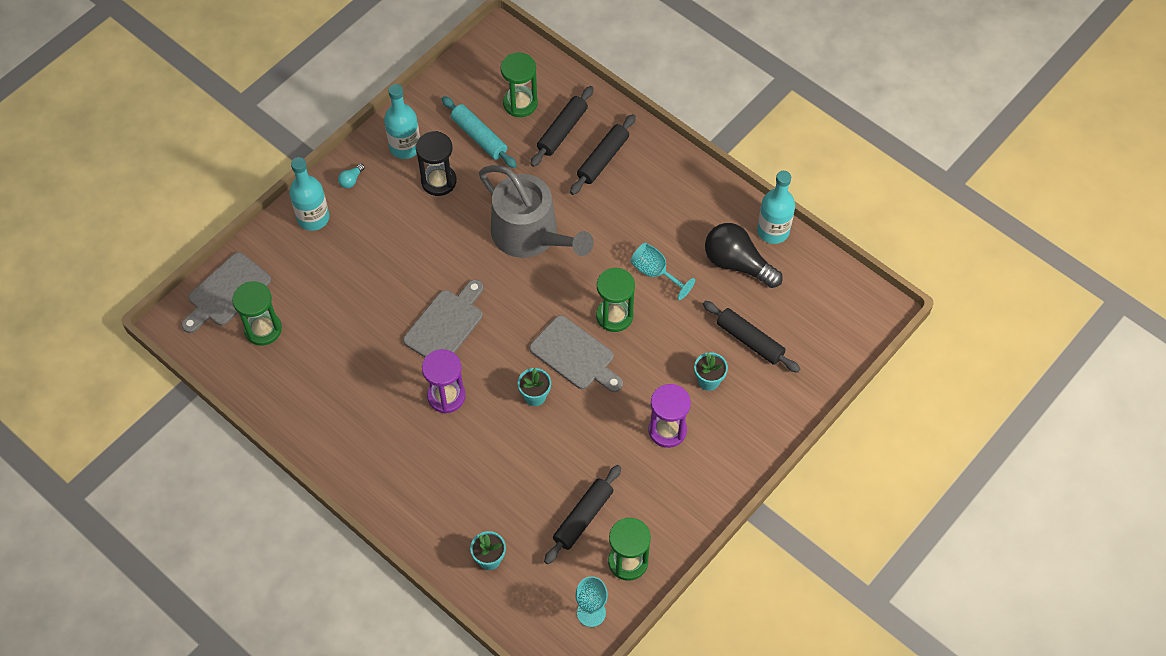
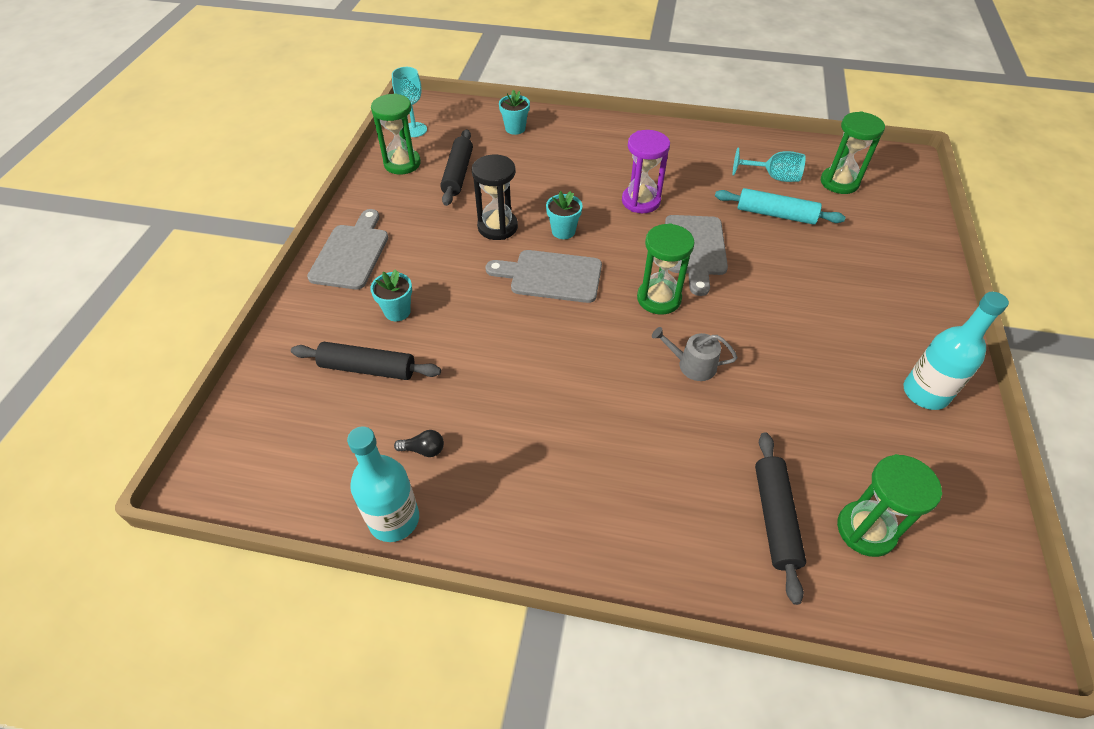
camera: 150 degrees right, 10 degrees down
(226, 292) = (902, 193): grey cutting board -> grey cutting board (351, 253)
(313, 218) = (916, 278): turquoise bottle -> none
(351, 180) = (930, 329): turquoise light bulb -> none
(438, 181) = (846, 373): black hourglass -> black hourglass (497, 227)
(479, 137) = (863, 451): turquoise rolling pin -> turquoise rolling pin (775, 214)
(531, 235) = (692, 365): grey watering can -> grey watering can, size x0.42
(603, 159) = (689, 504): black rolling pin -> none
(614, 316) = (537, 326): green hourglass -> green hourglass (659, 298)
(655, 273) = (520, 391): turquoise goblet -> turquoise goblet (773, 177)
(667, 430) = (418, 255): purple hourglass -> none
(737, 264) = (423, 450): black light bulb -> black light bulb, size x0.41

